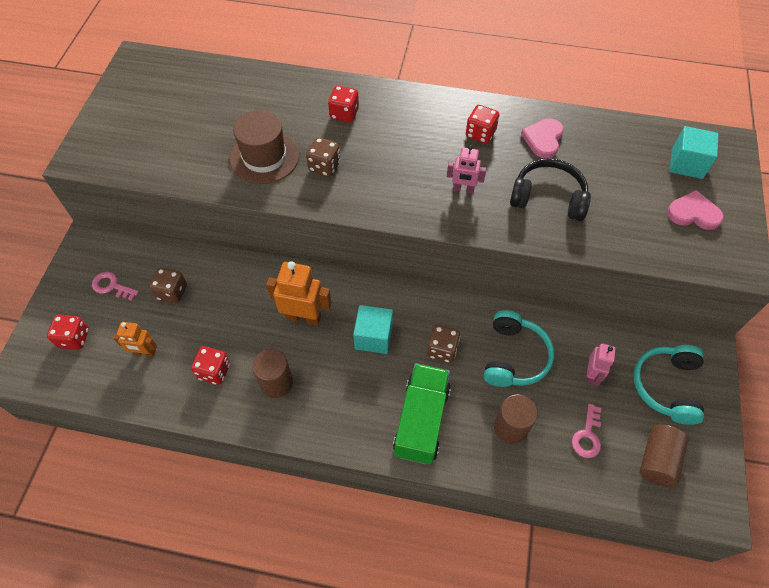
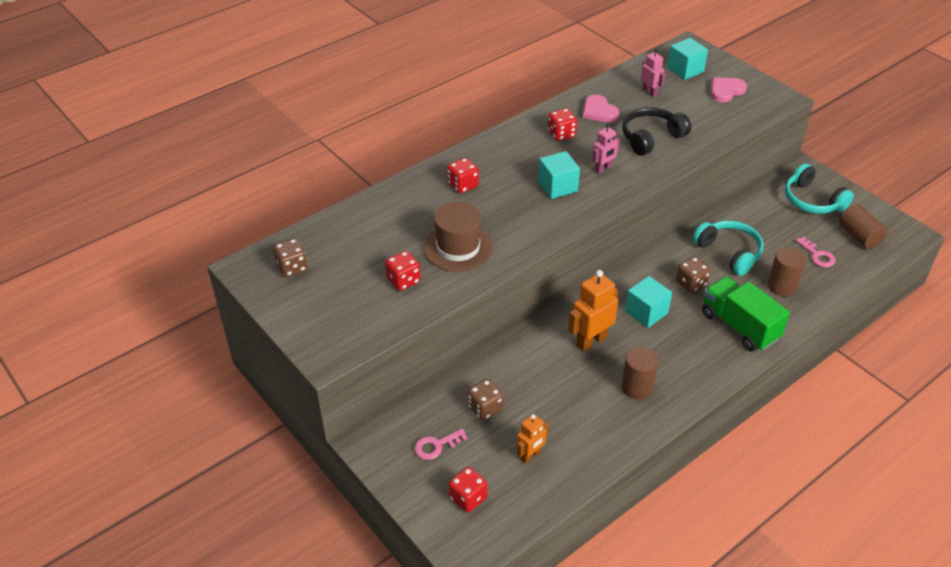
camera: 50 degrees left, 15 degrees down
(214, 371) = (591, 419): red dice -> red dice (403, 280)
(324, 166) = (505, 222): brown dice -> brown dice (292, 267)
(405, 173) = (557, 186): none -> turquoise cube
(591, 375) = (775, 226): pink robot -> pink robot (650, 92)

